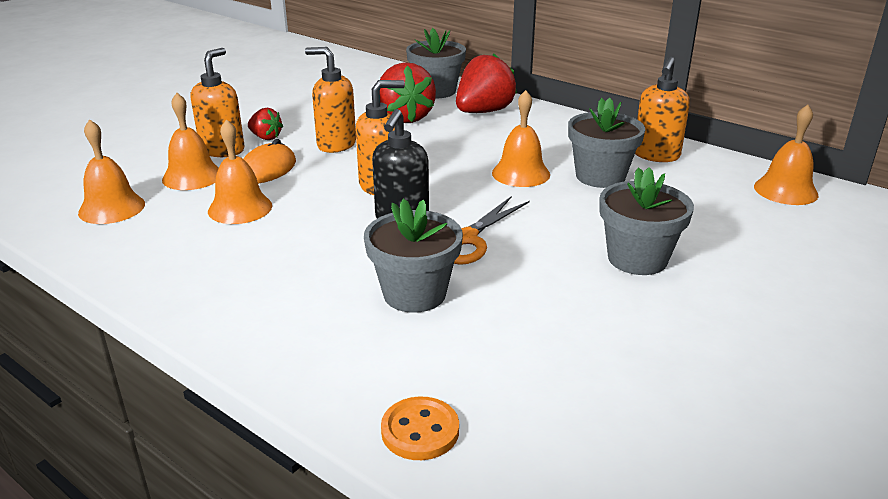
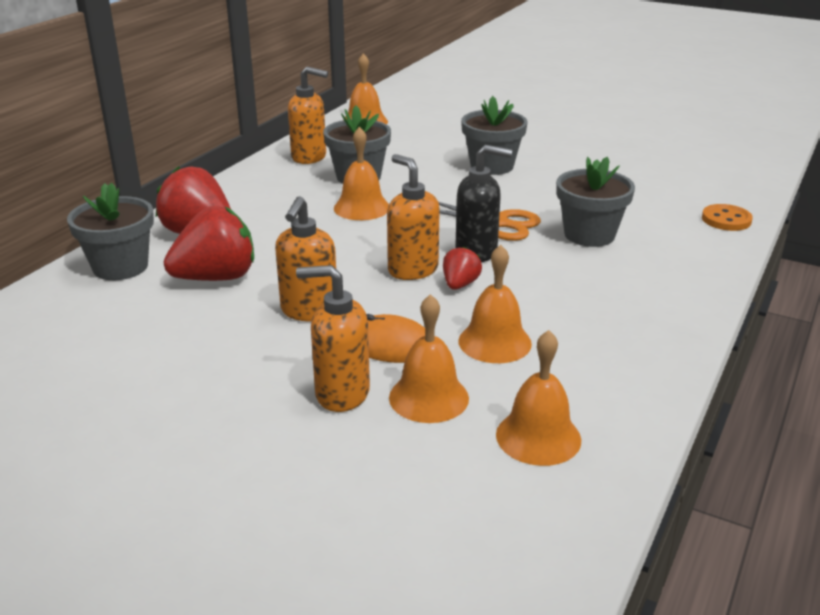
camera: 100 degrees left, 0 degrees up
(266, 137) = (291, 368): red strawberry -> red strawberry (460, 284)

